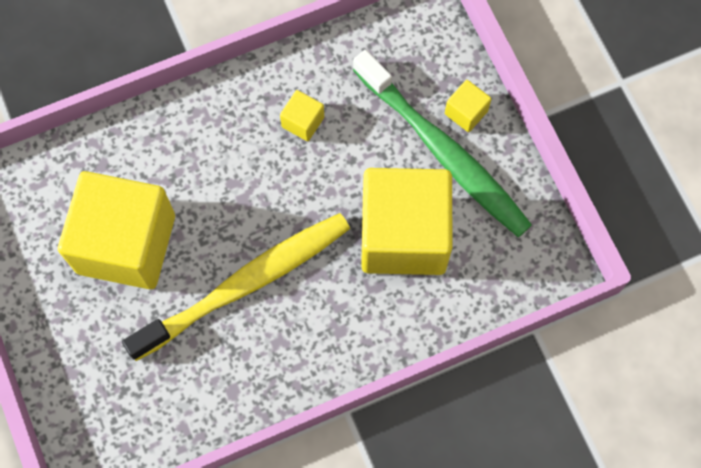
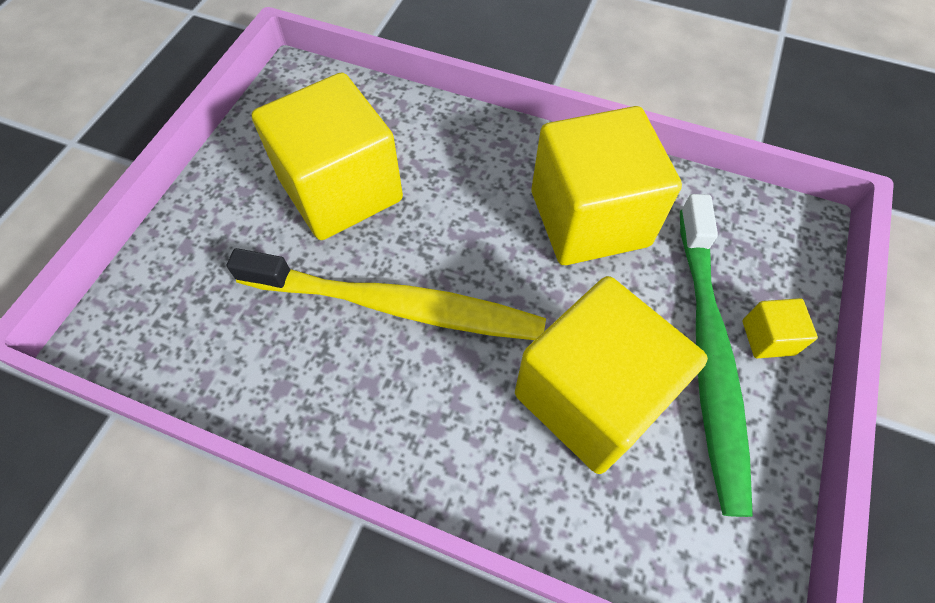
camera: 45 degrees right, 10 degrees down
(303, 122) = (589, 218): yellow cube -> yellow cube, size x2.50

